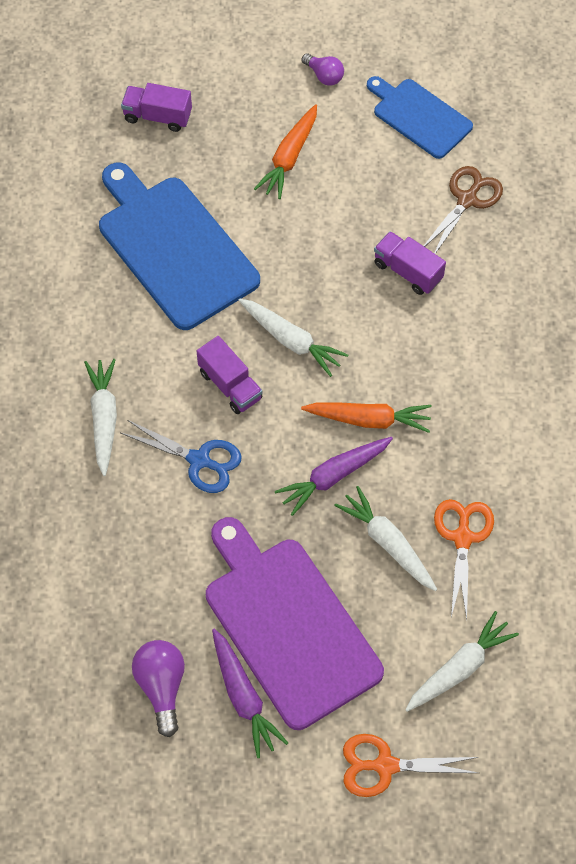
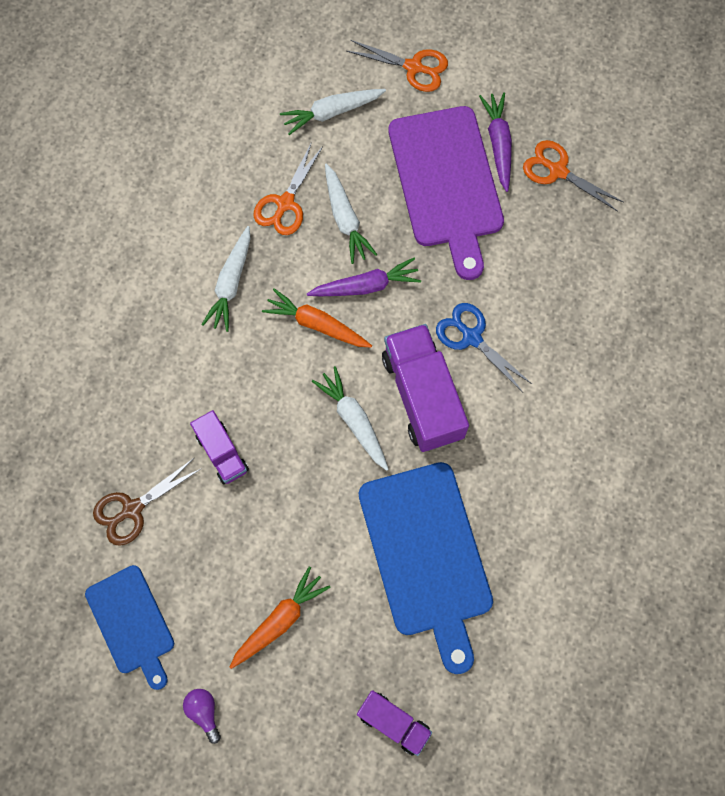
camera: 160 degrees left, 10 degrees up
(104, 418) = (541, 403): white carrot -> white carrot (231, 283)
(161, 687) = (557, 170): purple light bulb -> orange scissors
(230, 385) = (422, 396): purple truck -> purple truck, size x1.77

